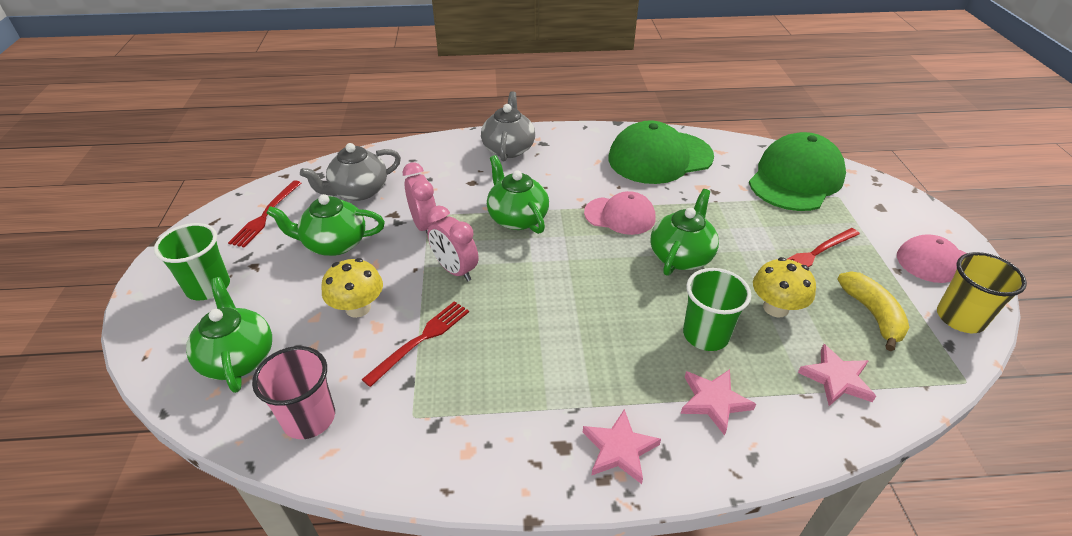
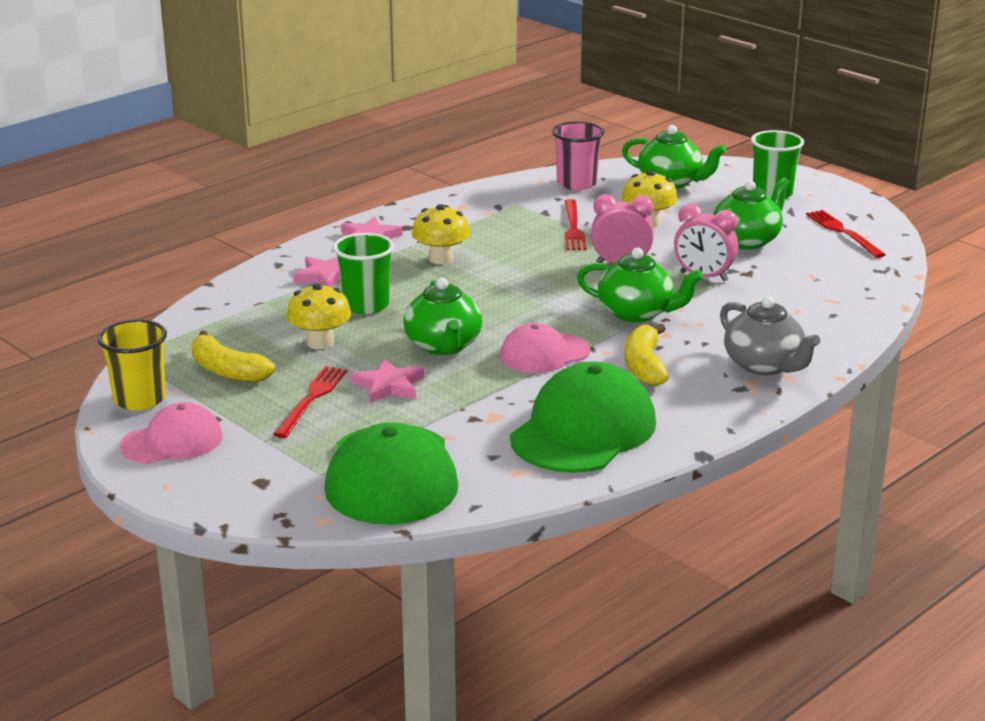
camera: 140 degrees right, 15 degrees down
(358, 191) = (815, 274): grey teapot -> none
(572, 178) = (644, 366): none -> yellow banana
(584, 364) = (441, 259): none -> yellow mushroom
(836, 379) = (240, 319): pink star -> pink star (389, 385)

